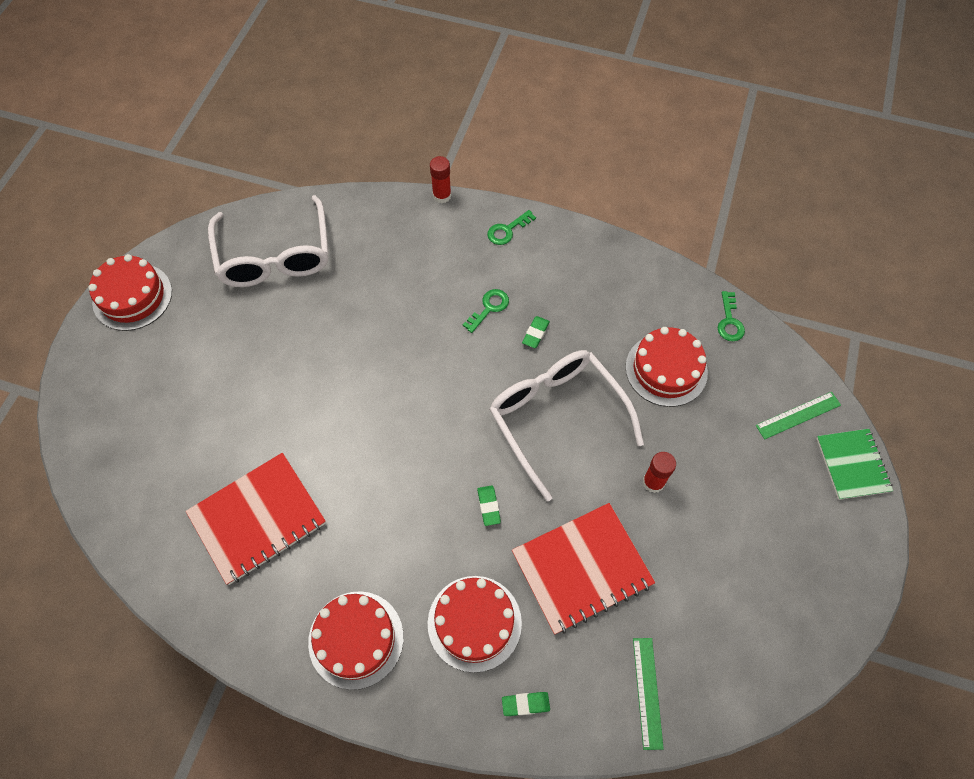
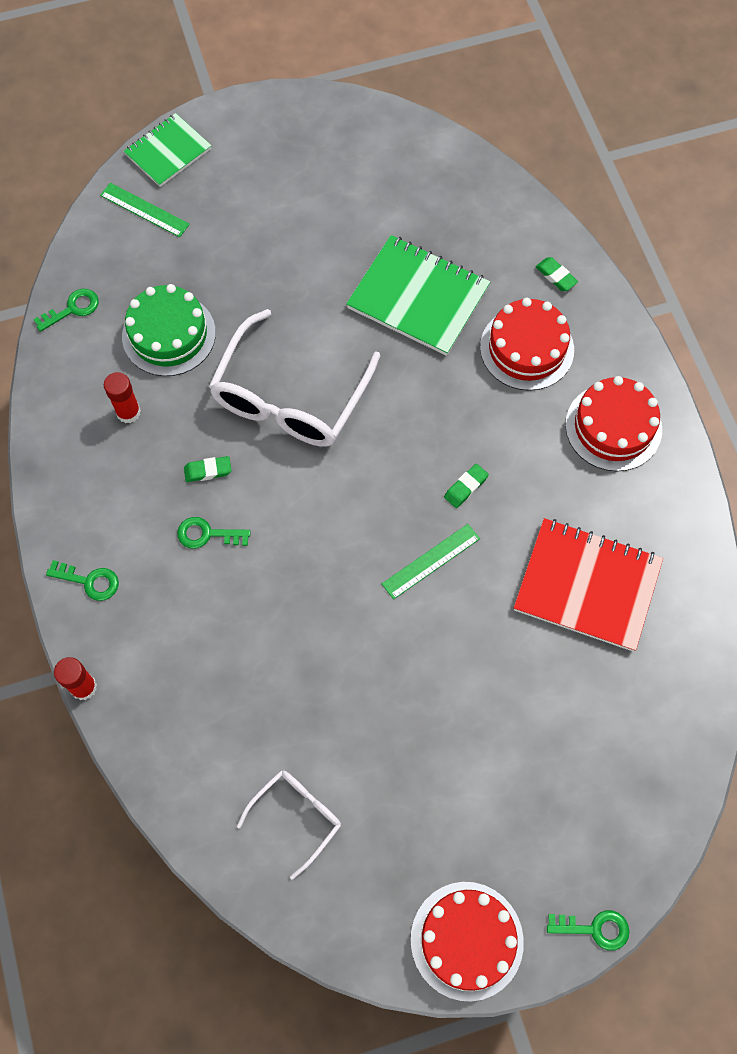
camera: 125 degrees left, 5 degrees up
(70, 365) = (594, 929): none -> green key
(275, 255) = (296, 817): white glasses -> white glasses, size x0.52
(489, 506) = (420, 400): green eraser -> green eraser (465, 487)
(582, 569) = (418, 297): red notebook -> green notebook
(647, 692) = (478, 203): green ruler -> green ruler (431, 561)
(653, 482) = (297, 286): red glue stick -> red glue stick (128, 412)
(666, 369) = (169, 334): red cake -> green cake

